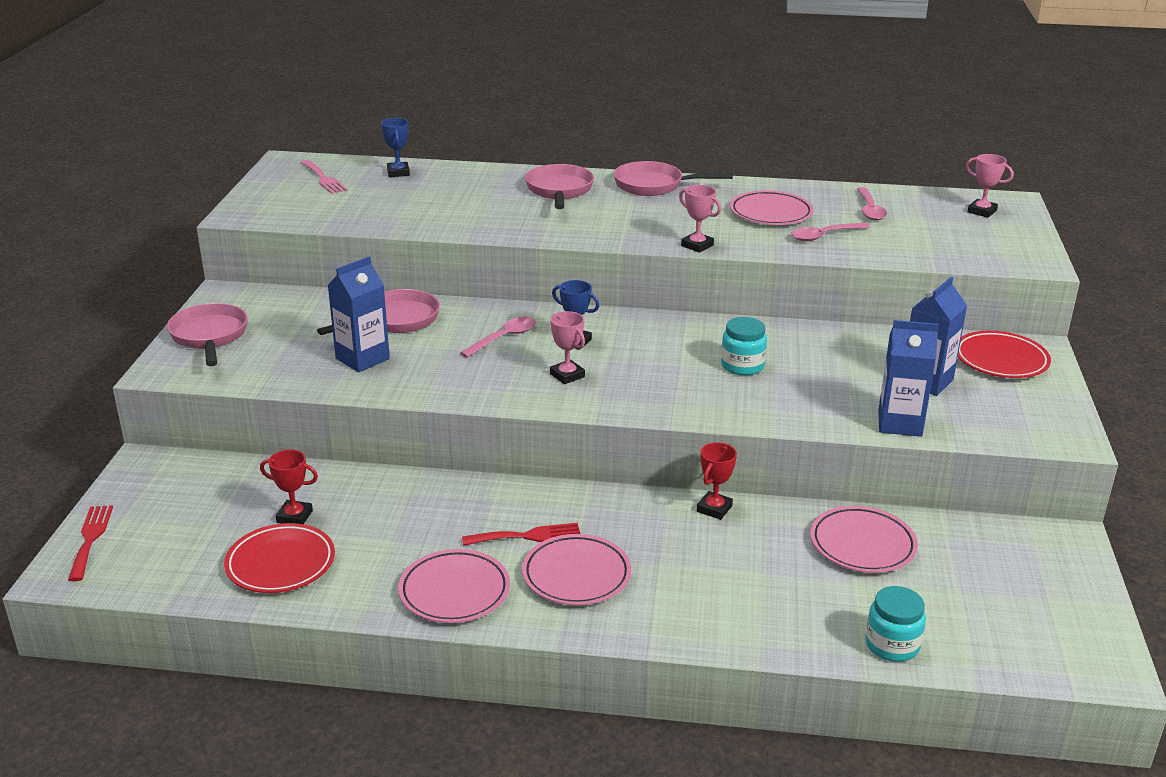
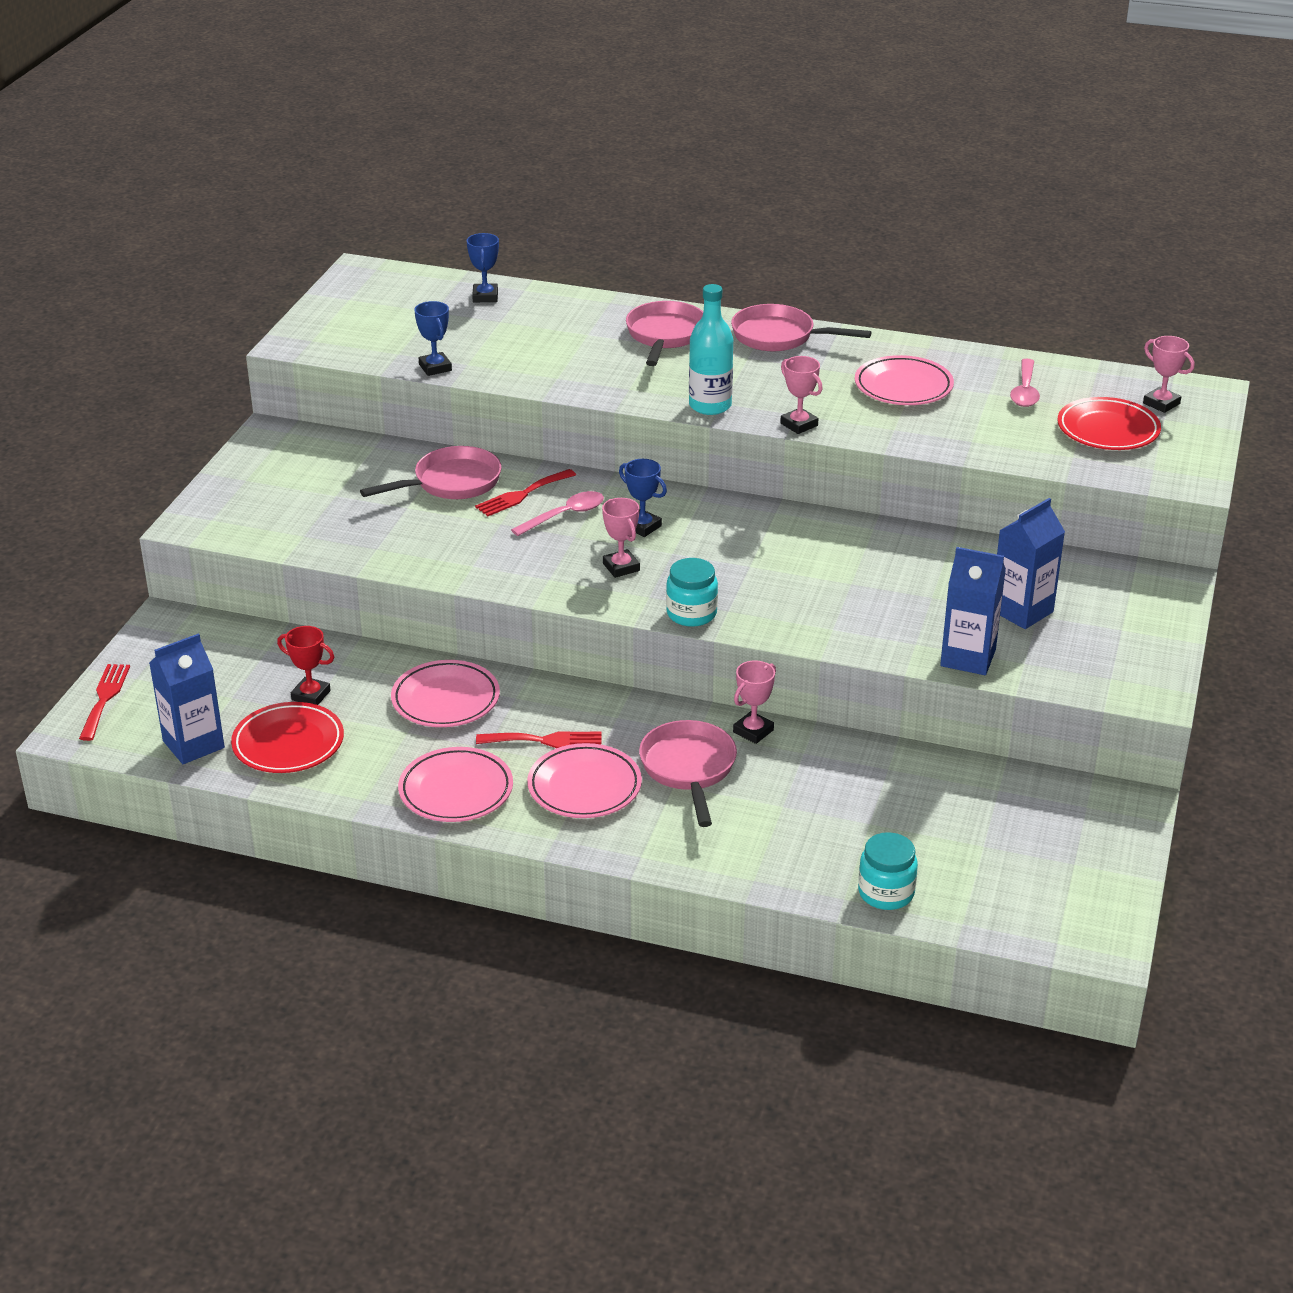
camera: 10 degrees right, 5 degrees up
(209, 337) = (247, 486): pink pan -> pink pan (689, 769)
(324, 179) = (398, 299): pink fork -> none
(362, 359) = (405, 527): blue carton -> blue carton (193, 744)
(369, 225) = (435, 367): none -> blue trophy
(461, 325) = (522, 494): none -> red fork
(616, 237) = (710, 406): none -> turquoise bottle
(714, 509) = (753, 731): red trophy -> pink trophy
(742, 366) = (820, 573): turquoise jar -> turquoise jar (691, 614)
(824, 236) = (953, 423): pink spoon -> none
(862, 544) = (899, 786): pink plate -> pink plate (445, 699)
(1000, 360) = (1121, 592): red plate -> red plate (1108, 430)

